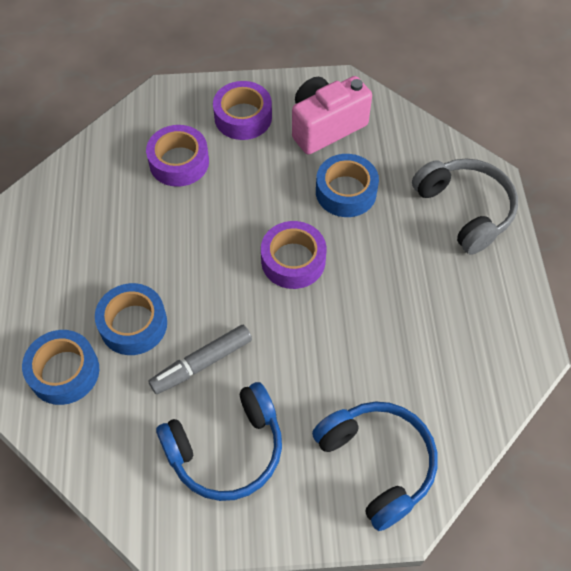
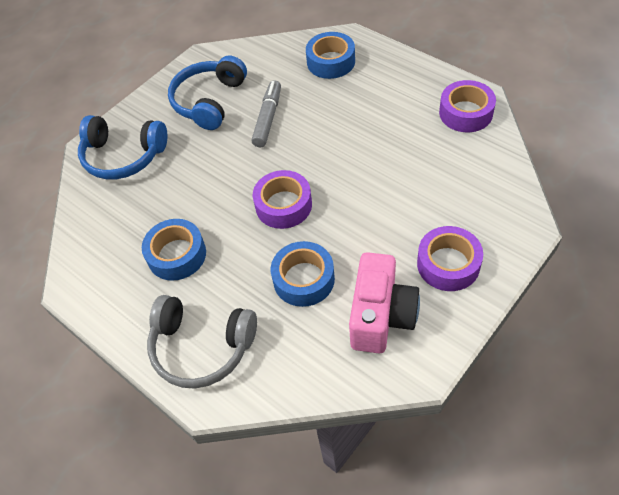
camera: 140 degrees right, 5 degrees down
(133, 324) = (328, 103): blue tape -> blue tape (177, 255)
(179, 162) = (438, 194): purple tape -> purple tape (465, 113)

